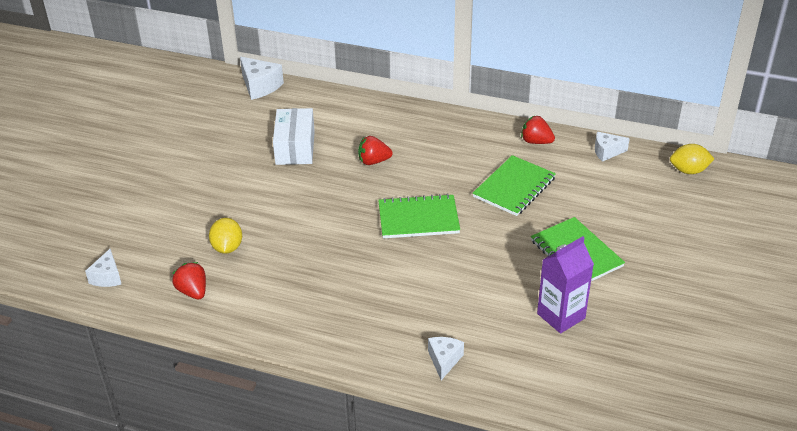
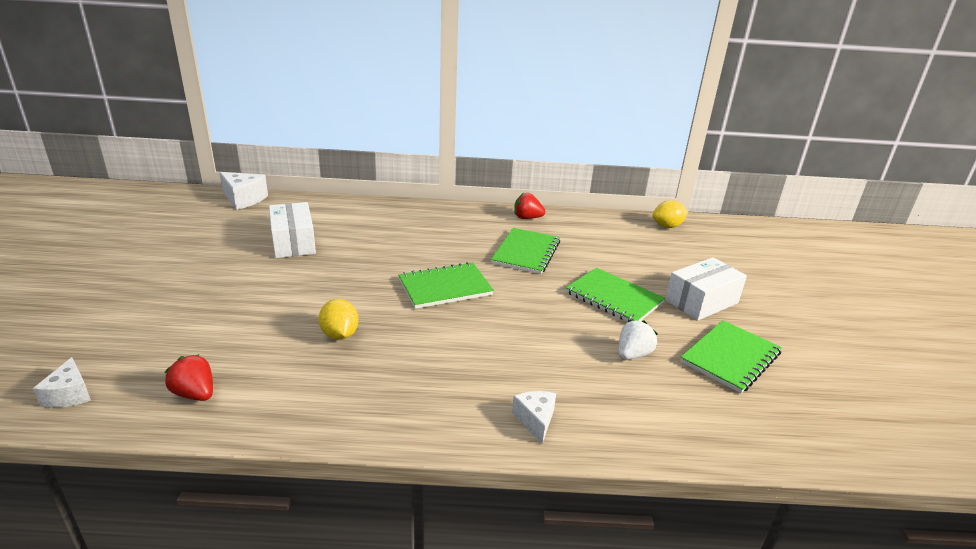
camera: 20 degrees left, 10 degrees down
(227, 247) = (234, 340): yellow lemon -> yellow lemon (340, 334)
(373, 161) = (380, 246): red strawberry -> none
(561, 316) = (633, 354): purple carton -> white strawberry
(607, 152) = (592, 220): white cheese -> none
(653, 334) = (730, 358): none -> green notebook
(665, 271) = (701, 301): none -> white box

